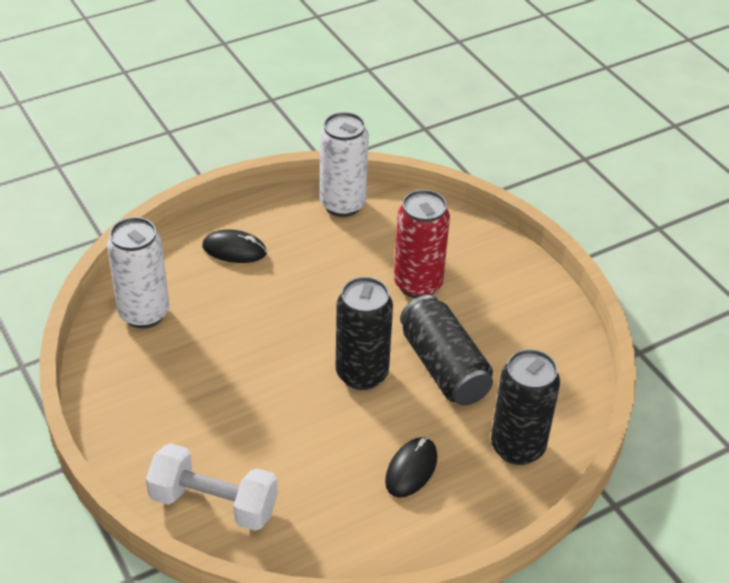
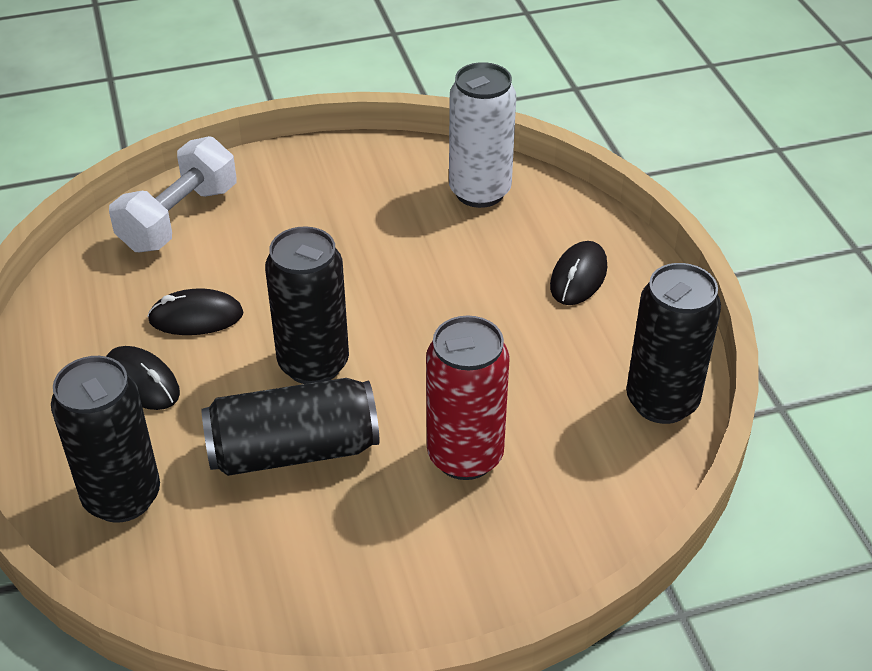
camera: 105 degrees right, 0 degrees up
(333, 456) = (196, 317): none -> black mouse
(342, 204) = (661, 402): white can -> black can

